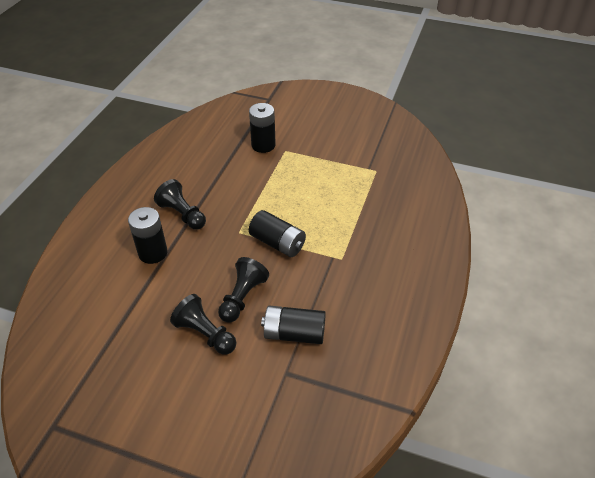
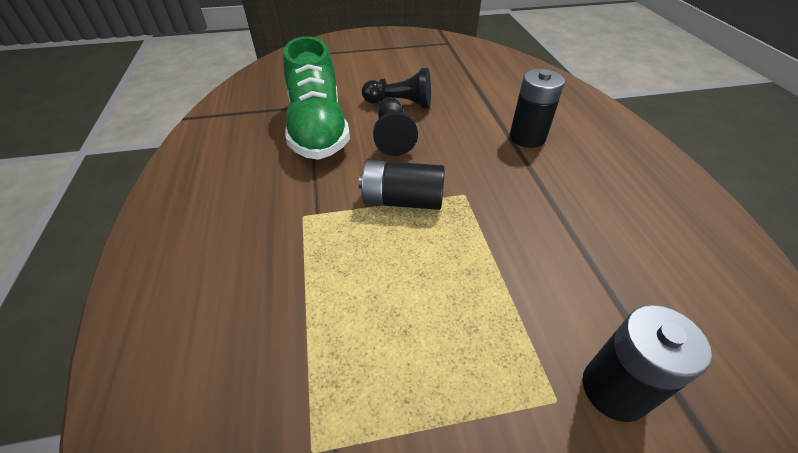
camera: 150 degrees right, 0 degrees up
(182, 214) = (556, 185): black pawn -> none
(294, 334) = (318, 129): black battery -> green shoe

